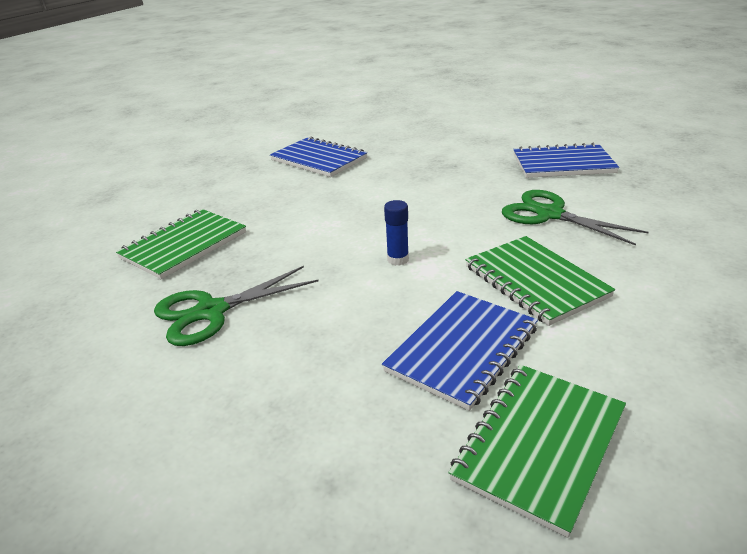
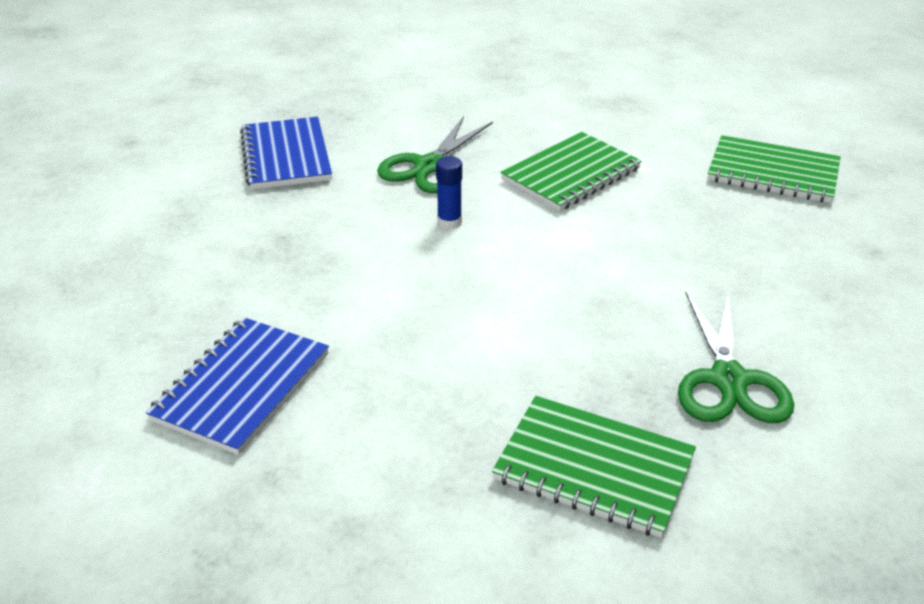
camera: 105 degrees left, 5 degrees up
(211, 311) = (729, 380): green scissors -> green scissors turned 45 degrees clockwise
(398, 259) = (560, 257): blue glue stick -> blue glue stick (449, 222)
(462, 349) = (693, 207): blue notebook -> none

